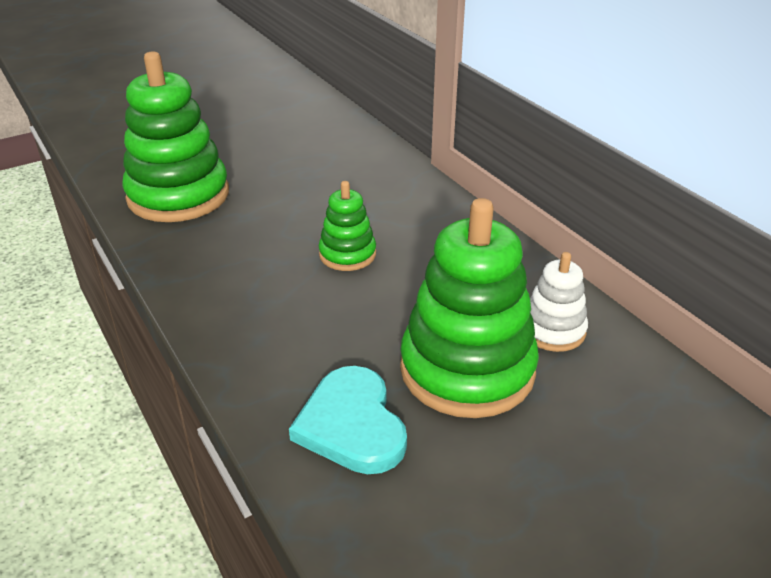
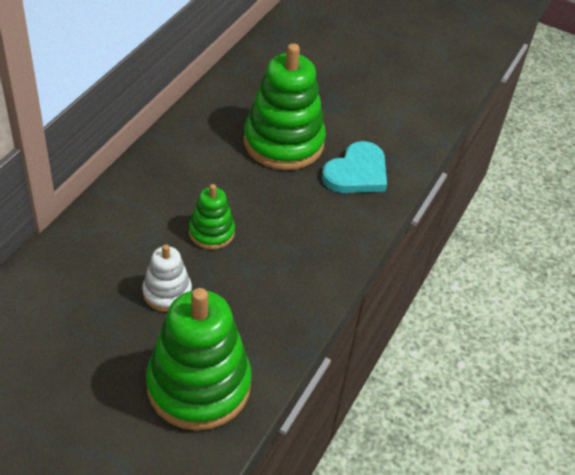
camera: 125 degrees left, 10 degrees up
(553, 330) = (225, 118): white stacking toy -> white stacking toy (167, 292)

